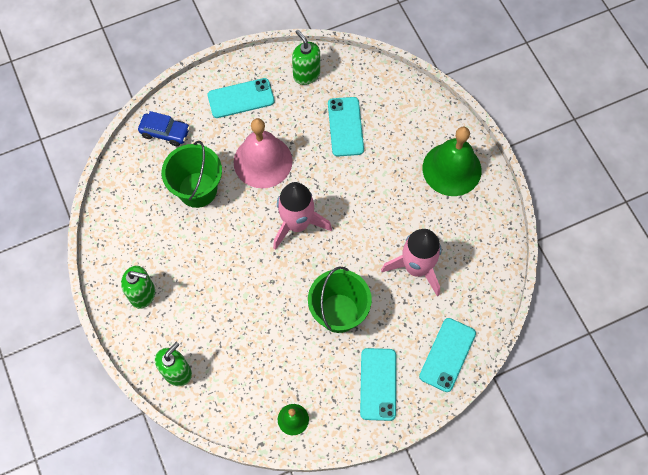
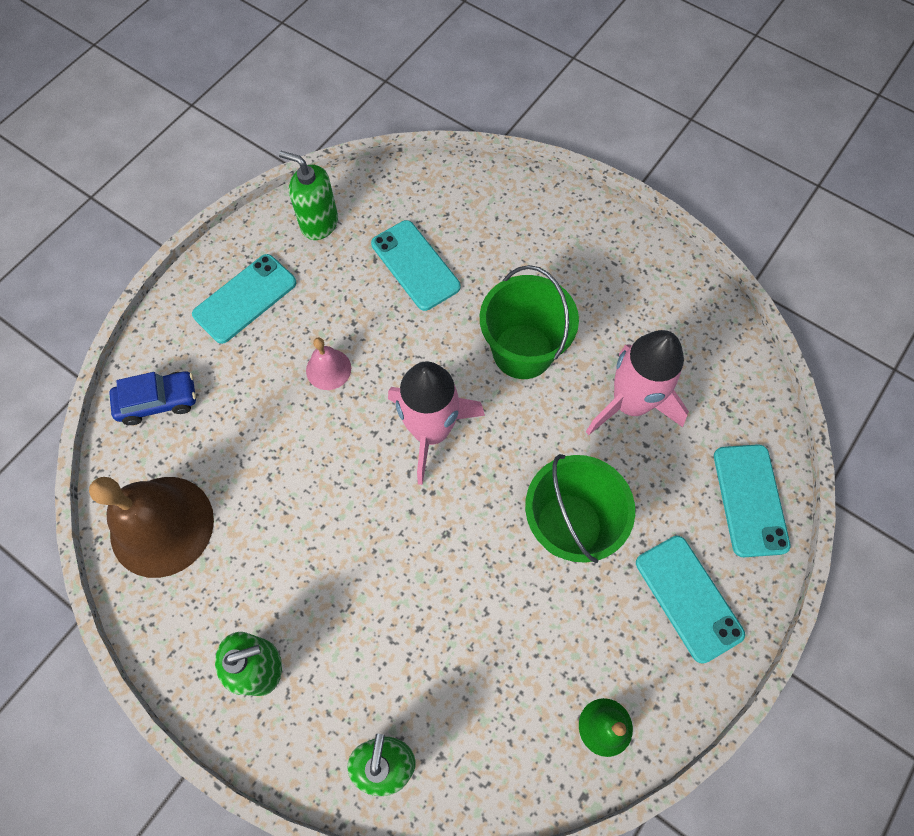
camera: 30 degrees left, 0 degrees up
(132, 199) = (162, 526): none -> brown bell
(197, 190) = (255, 459): green bucket -> green bucket (522, 351)
(263, 161) = (328, 369): pink bell -> pink bell, size x0.48
(452, 169) = (589, 250): green bell -> none

